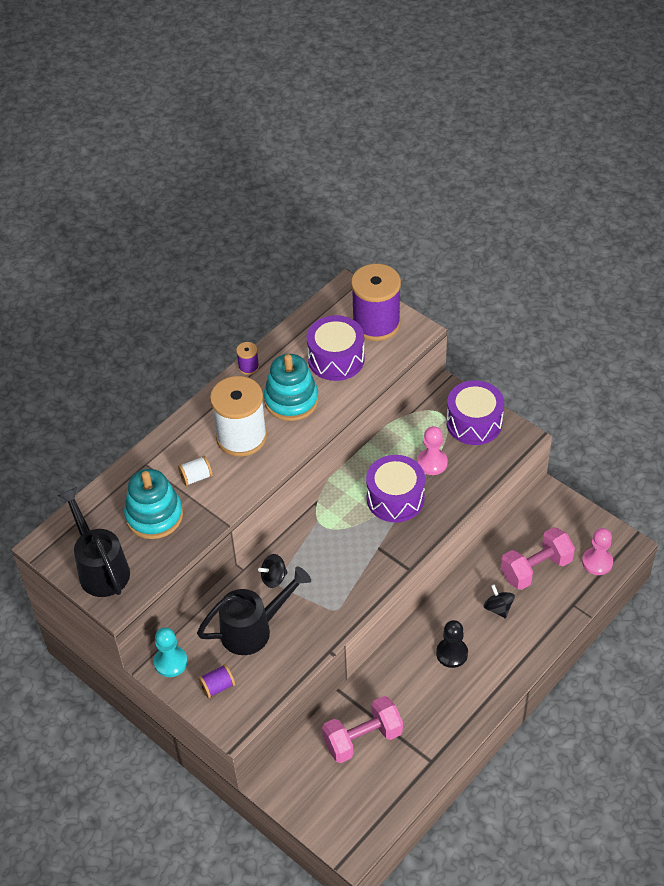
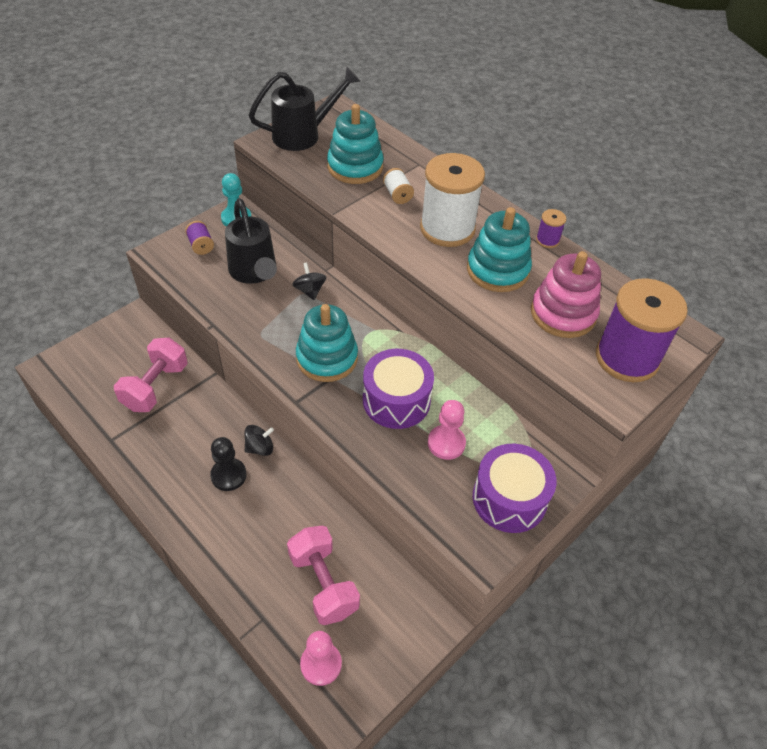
camera: 90 degrees right, 0 degrees up
(336, 359) = (563, 313): purple drum -> pink stacking toy
(357, 553) = (327, 358): none -> turquoise stacking toy
(362, 738) = (156, 387): pink dumbbell -> pink dumbbell turned 45 degrees clockwise
(498, 608) = (276, 531): black spinning top -> black spinning top (260, 448)

